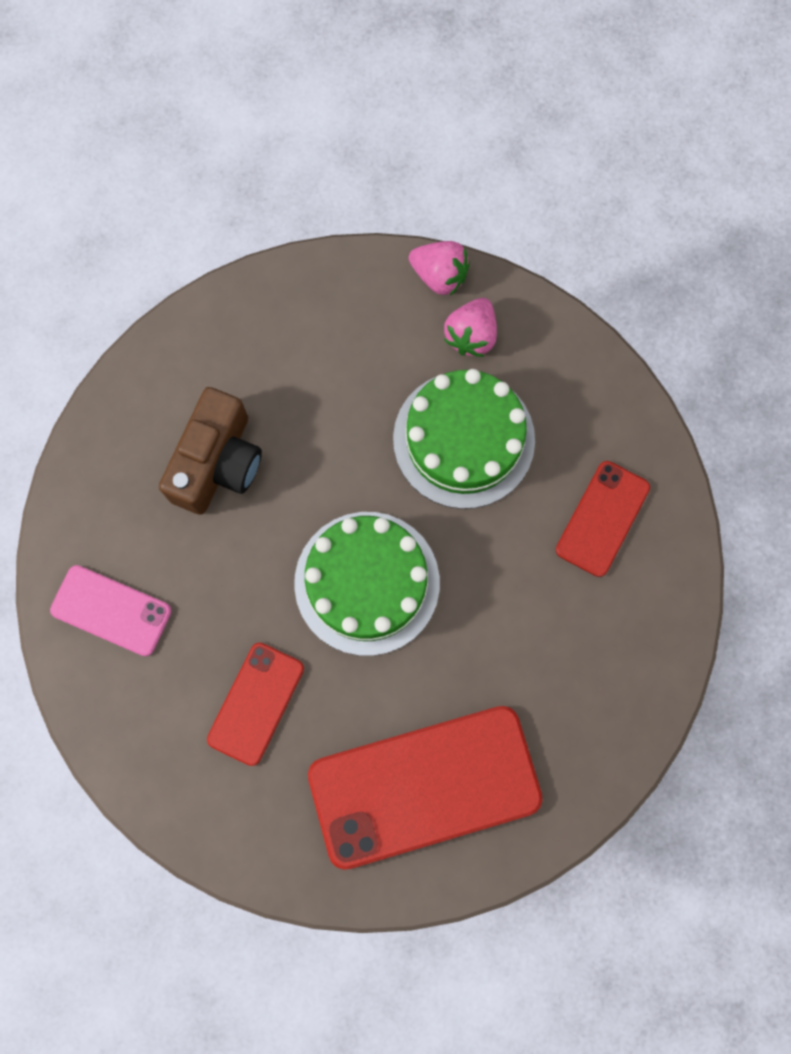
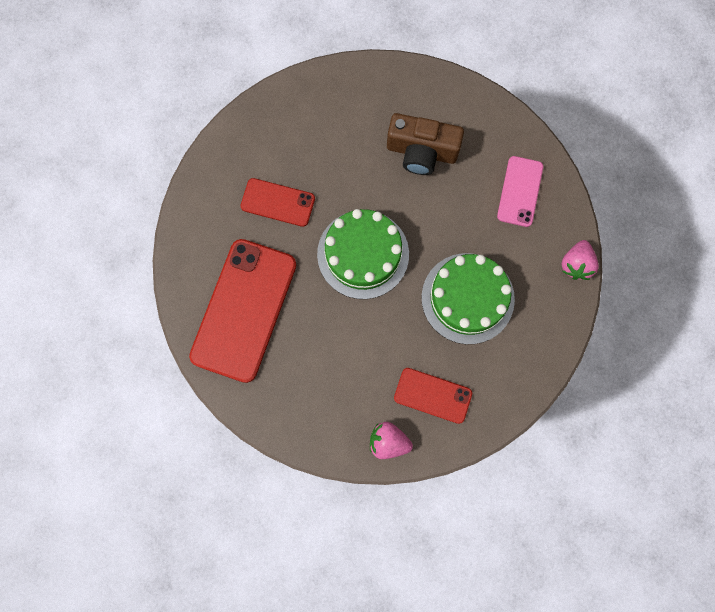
camera: 80 degrees right, 0 degrees up
(111, 610) = (319, 110): pink phone -> pink phone (520, 191)
(424, 786) = (244, 310): red phone -> red phone turned 45 degrees clockwise
(471, 335) = (539, 291): pink strawberry -> pink strawberry (388, 442)

